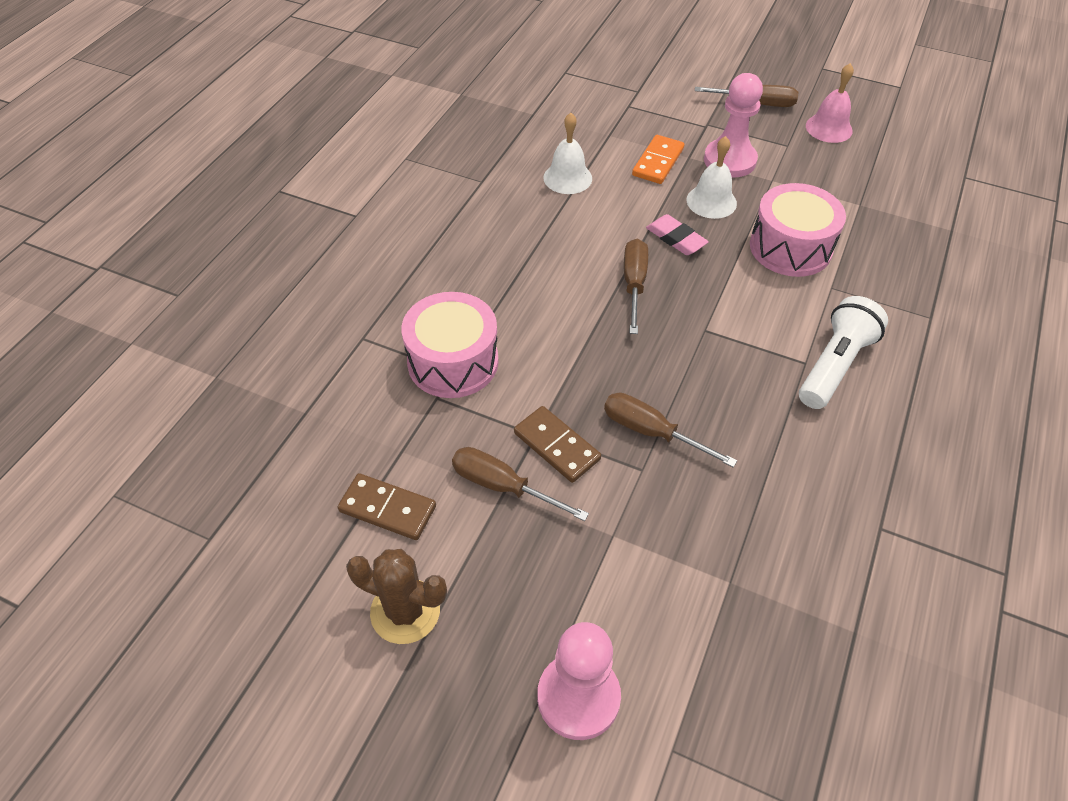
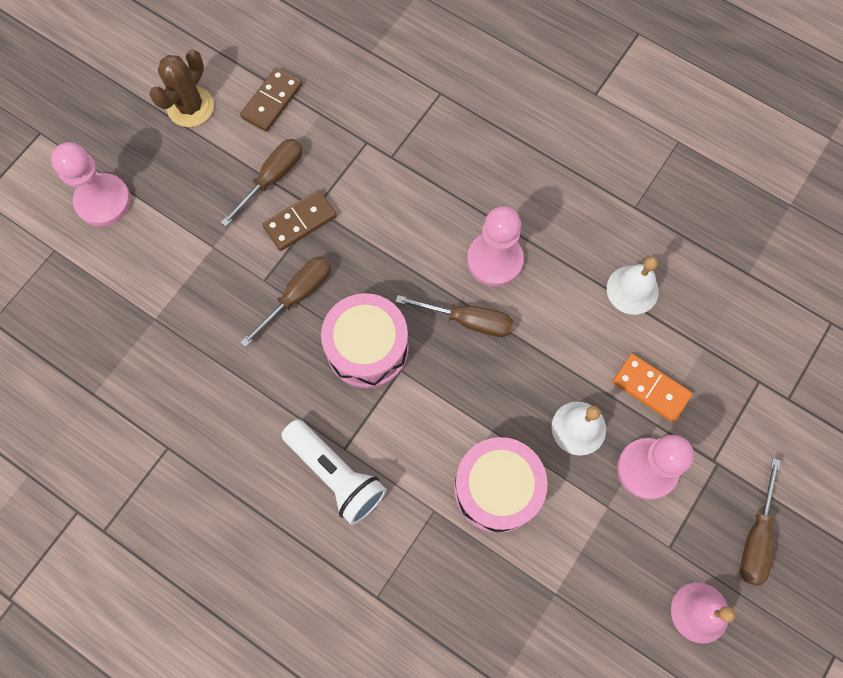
camera: 100 degrees right, 20 degrees up
(453, 362) = (401, 157): pink drum -> pink drum (367, 348)
(562, 271) = (494, 260): none -> pink pawn
(676, 238) = (525, 375): pink eraser -> none

